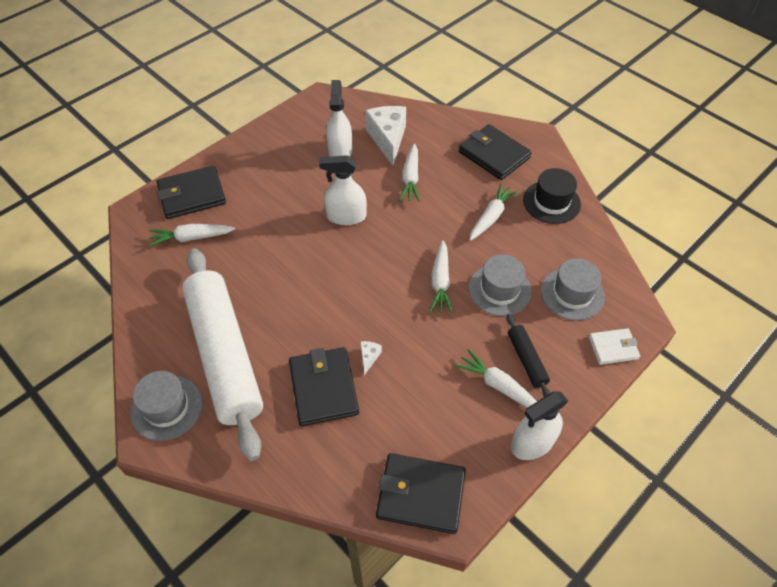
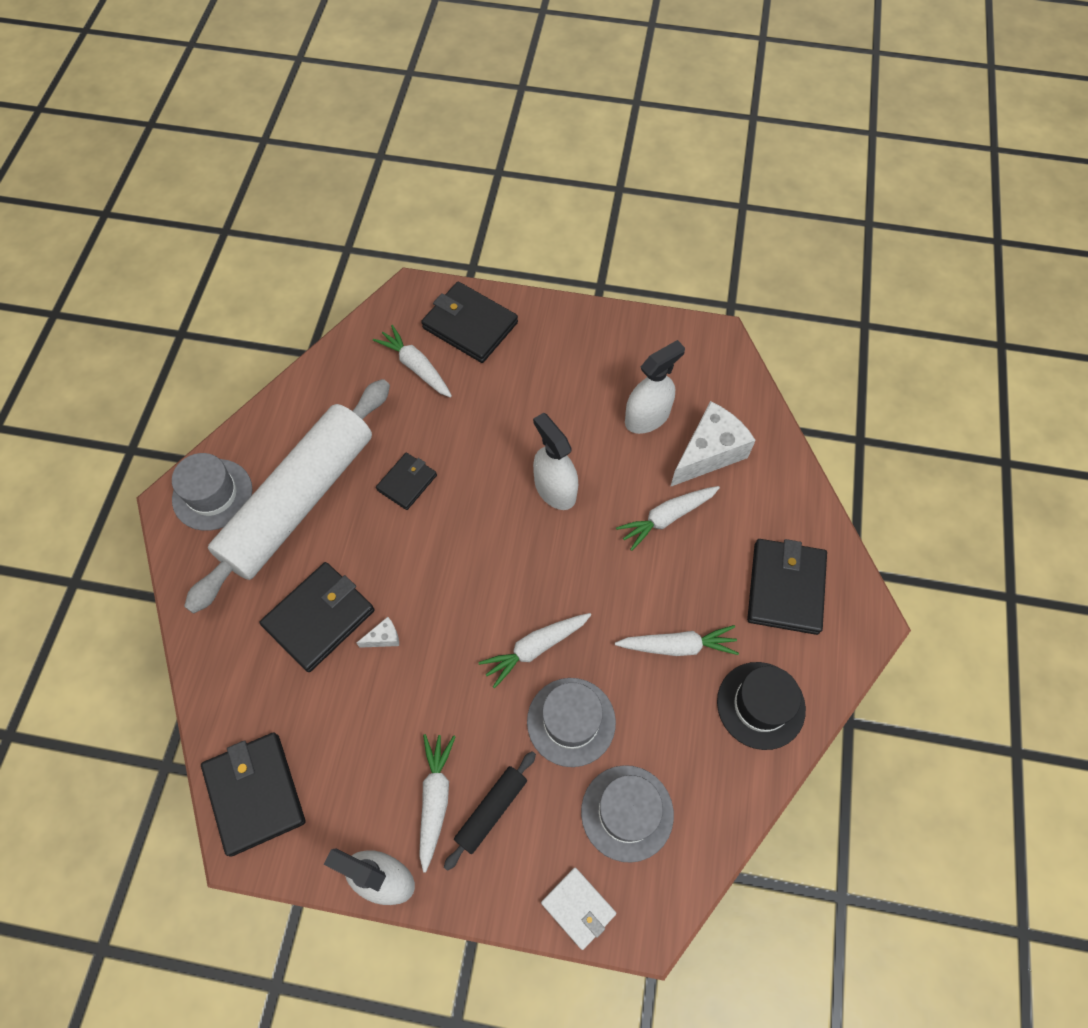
camera: 55 degrees right, 10 degrees up
(270, 287) = (407, 482): none -> black wallet

